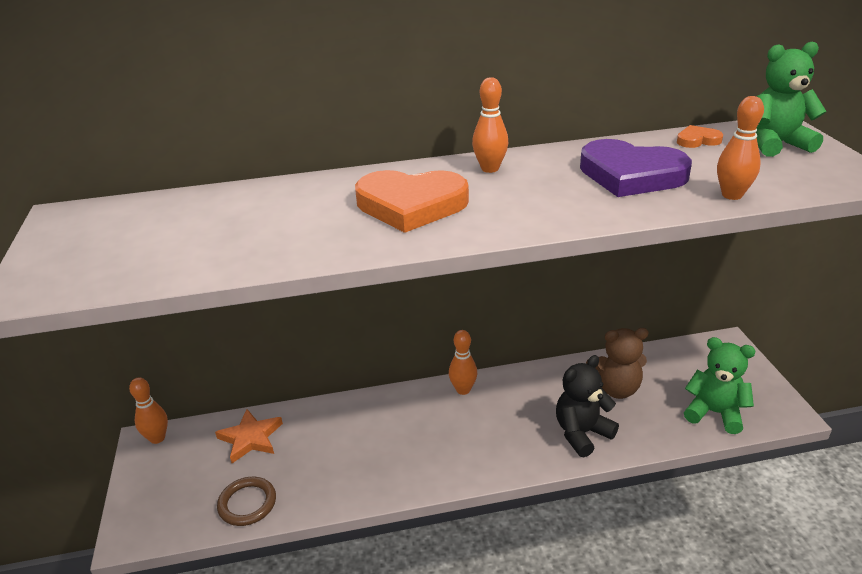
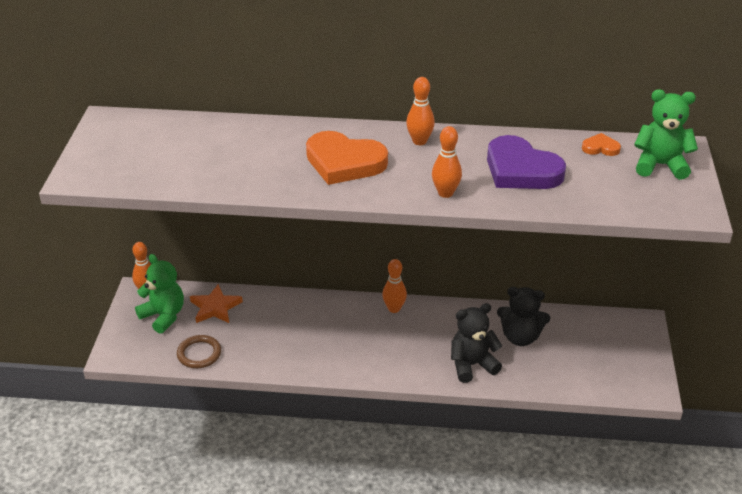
camera: 15 degrees right, 5 degrees up
(615, 388) = (520, 337): brown teddy bear -> black teddy bear
(714, 413) = (591, 375): green teddy bear -> green teddy bear (163, 316)
(732, 195) = (581, 204): orange bowling pin -> orange bowling pin (445, 193)

